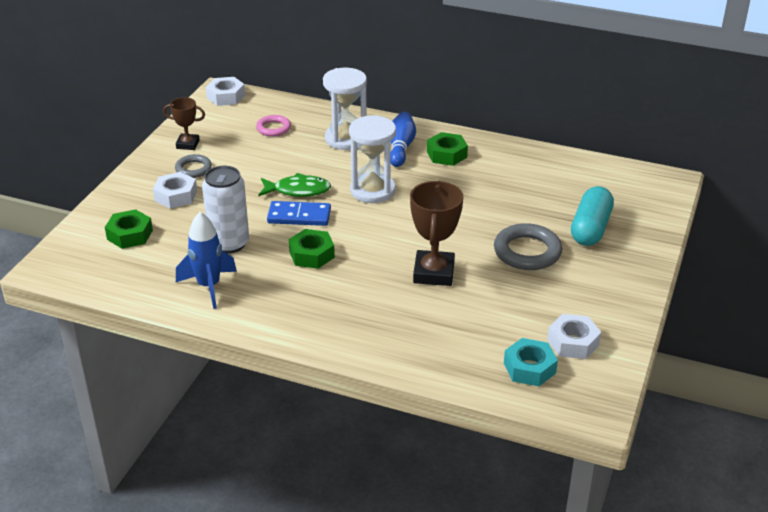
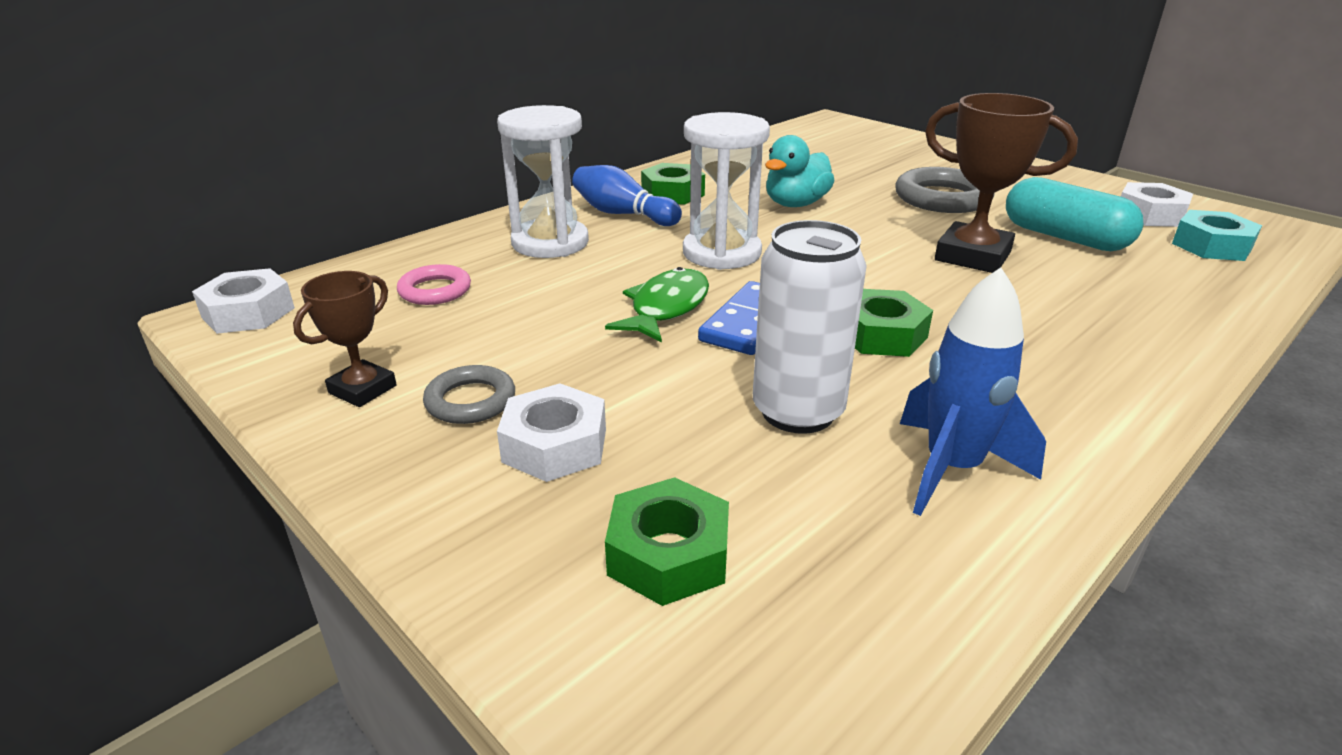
camera: 65 degrees left, 5 degrees down
(466, 199) = (795, 204): none -> turquoise duck
(590, 228) = (906, 163): turquoise capsule -> turquoise capsule (1064, 237)

